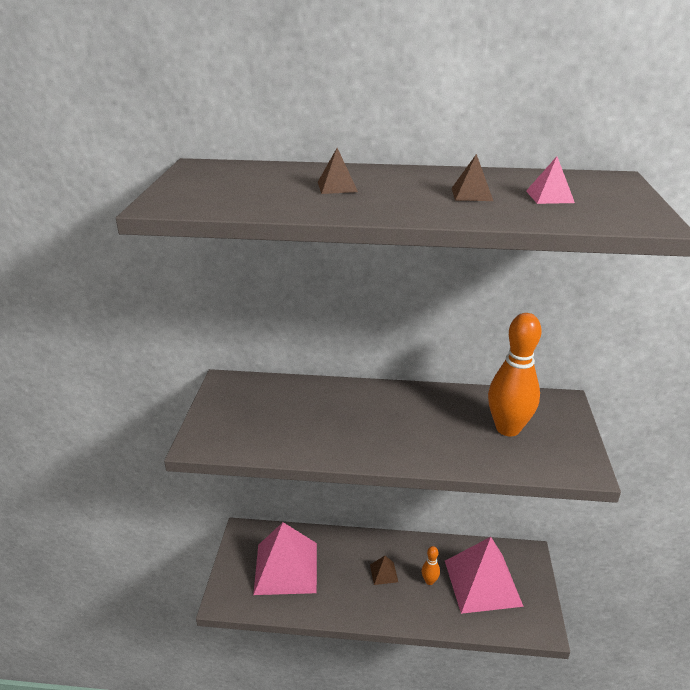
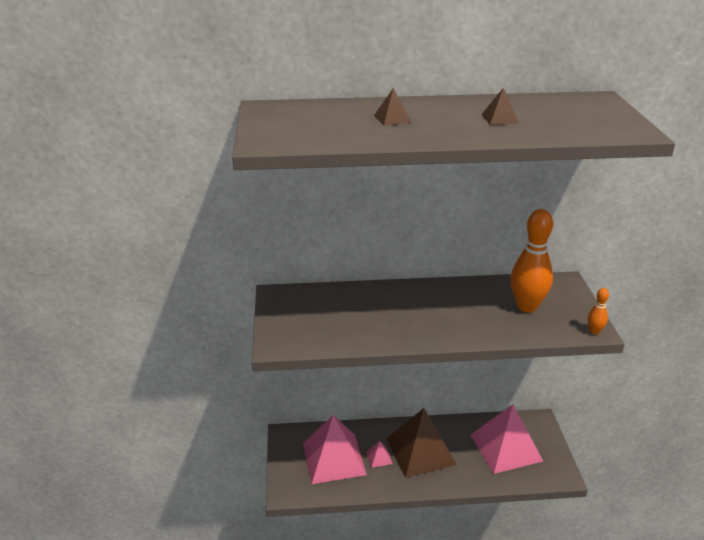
camera: 10 degrees left, 0 degrees up
(384, 573) = (420, 451): brown pyramid -> brown pyramid, size x2.49
(429, 581) = (461, 452): orange bowling pin -> orange bowling pin (594, 331)
(549, 196) = (558, 117): pink pyramid -> pink pyramid (379, 457)

